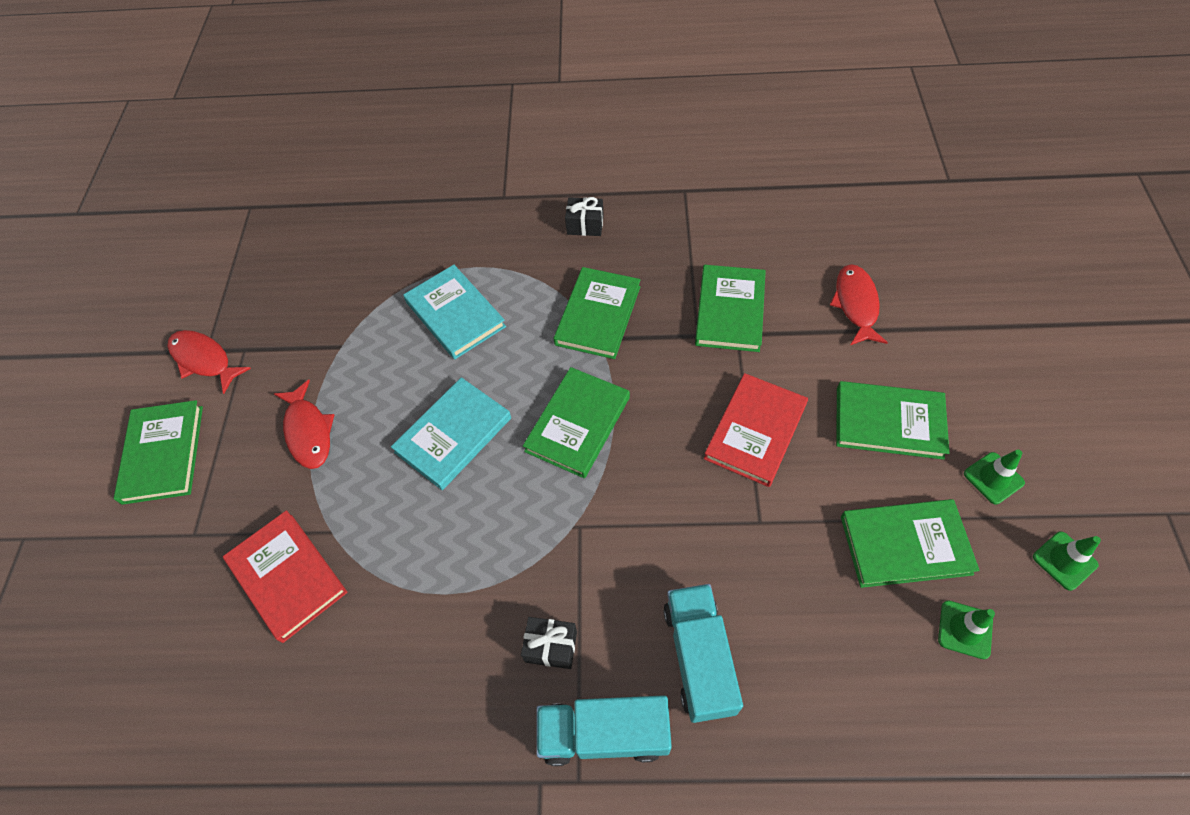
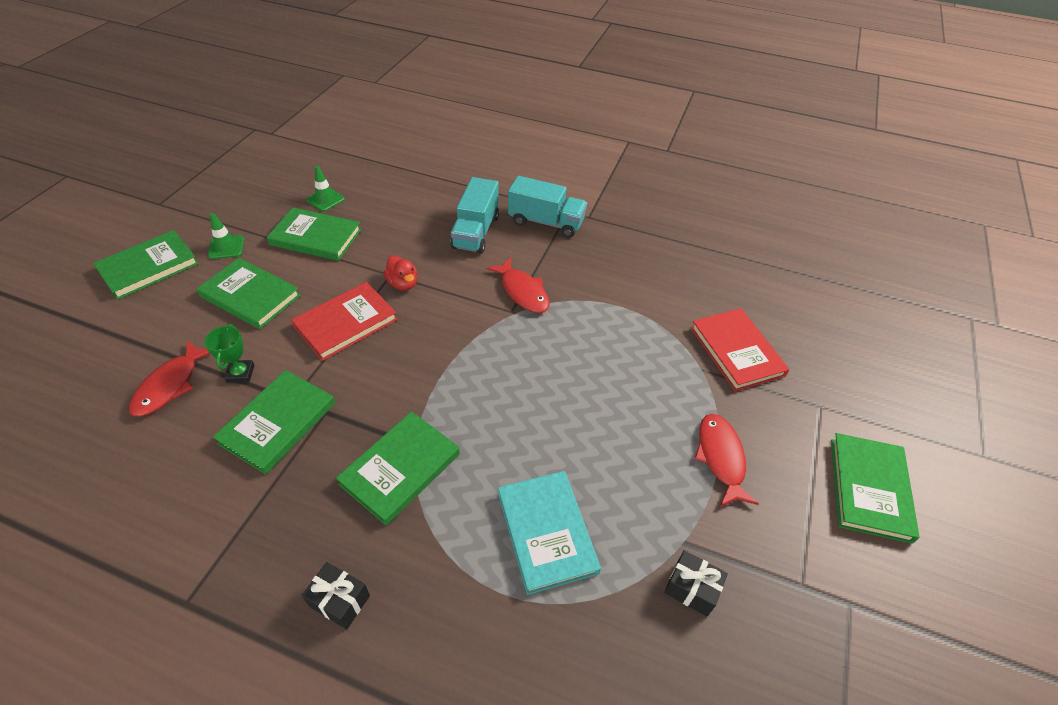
camera: 165 degrees left, 10 degrees down
(204, 360) = (849, 590): red fish -> red fish (522, 292)
(453, 435) = (585, 405): turquoise book -> none
(551, 646) = (559, 261): black gift -> black gift (691, 588)
(578, 424) = (476, 376): green book -> green book (149, 267)
(734, 514) = (403, 284): none -> red duck
(806, 338) = (240, 373): none -> green trophy
(1064, 560) = (240, 205): green traffic cone -> none

